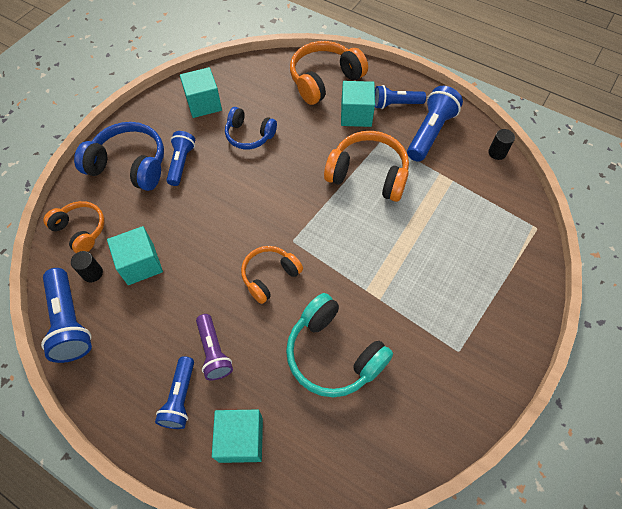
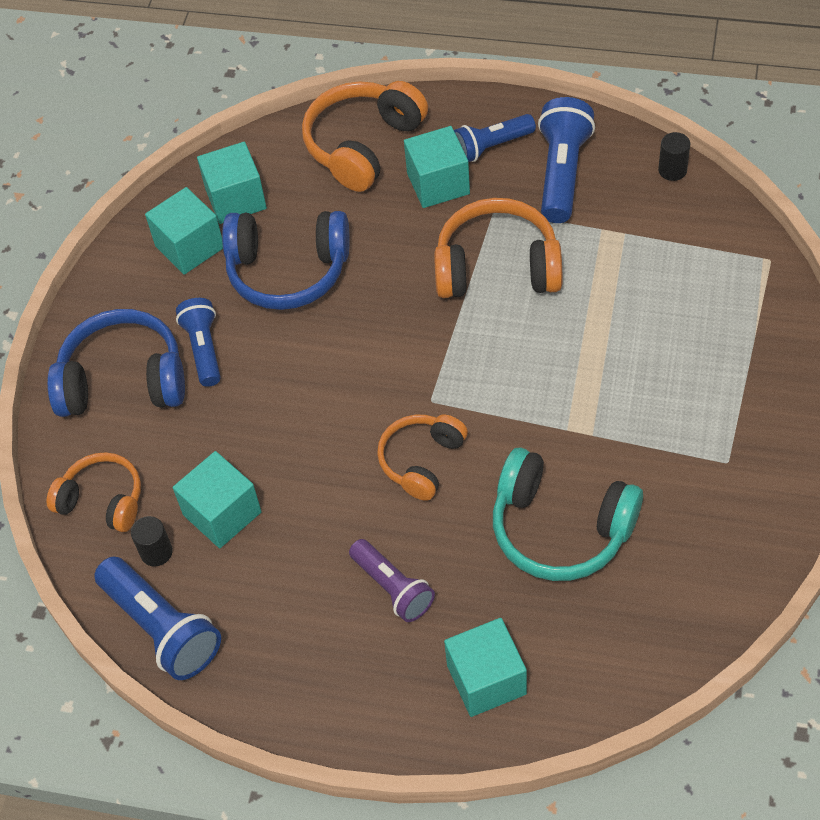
camera: 15 degrees left, 5 degrees down
(180, 397) = (376, 662): blue flashlight -> none
(241, 86) = (236, 199): none -> turquoise cube
(249, 135) = (288, 271): blue headphones -> blue headphones, size x1.57

